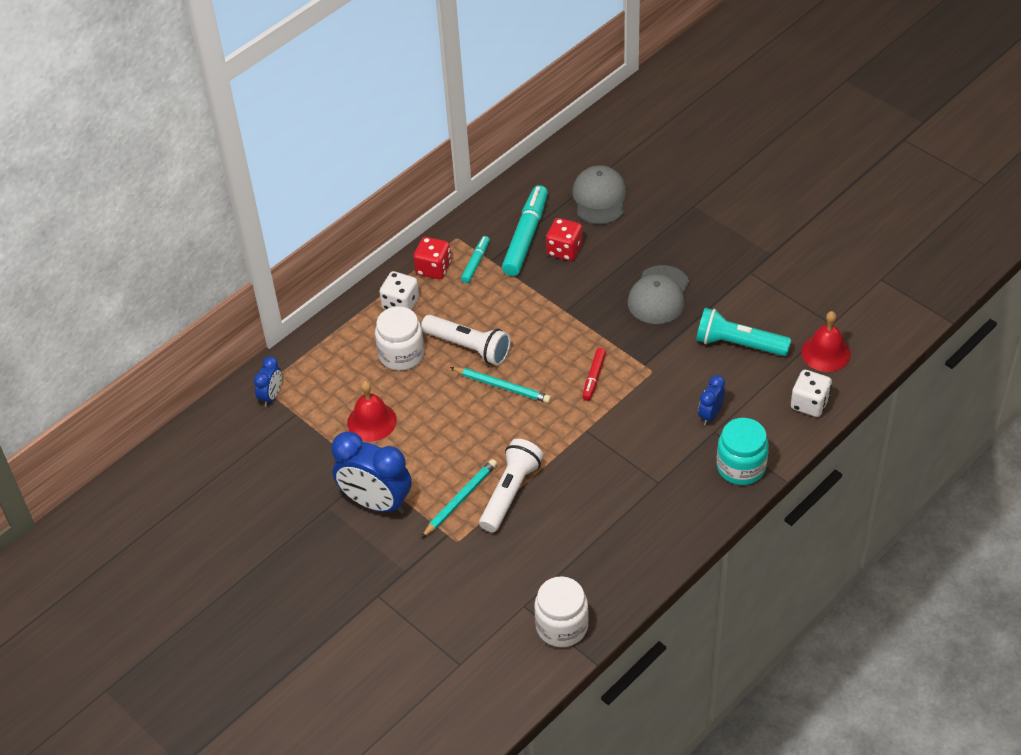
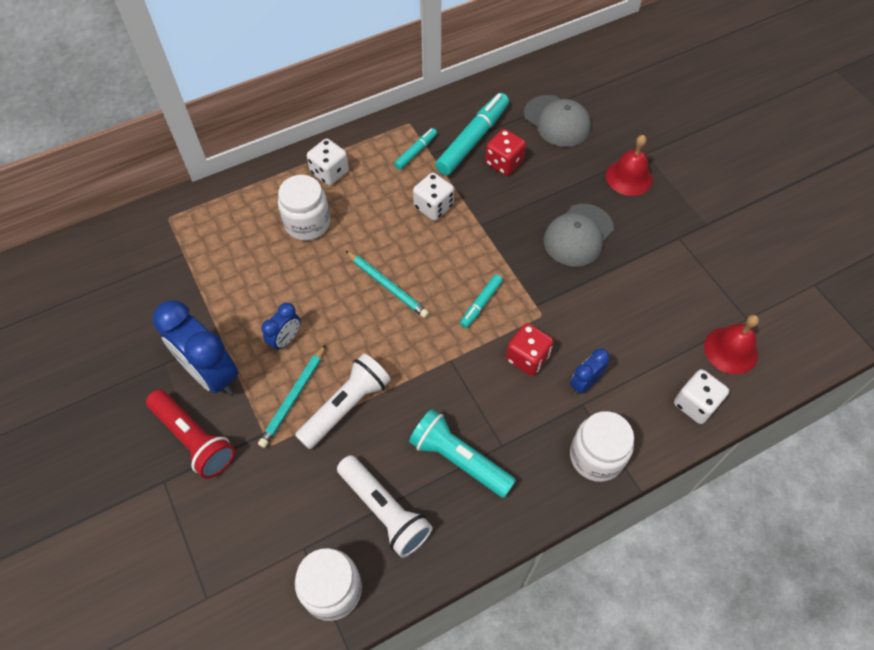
camera: 15 degrees right, 10 degrees up
(271, 396) = (170, 229): blue clock -> blue clock (286, 339)
(371, 421) = (248, 284): red bell -> red bell (629, 177)
(387, 556) = (194, 439): none -> red flashlight
(433, 268) = (375, 146): red dice -> red dice (527, 357)
(460, 499) = (293, 397): turquoise pencil -> turquoise pencil turned 150 degrees clockwise
(468, 347) = (373, 234): white flashlight -> white flashlight (384, 510)
(514, 307) = (433, 207): none -> white dice
(594, 377) = (481, 304): red marker -> turquoise marker
(599, 198) = (557, 121): grey cap -> grey cap turned 120 degrees clockwise
(738, 344) = (641, 312): turquoise flashlight -> turquoise flashlight (459, 459)
(741, 467) = (596, 456): turquoise jar -> white jar

